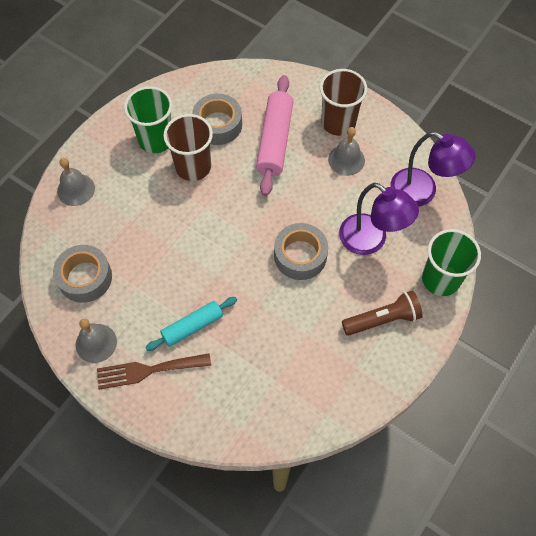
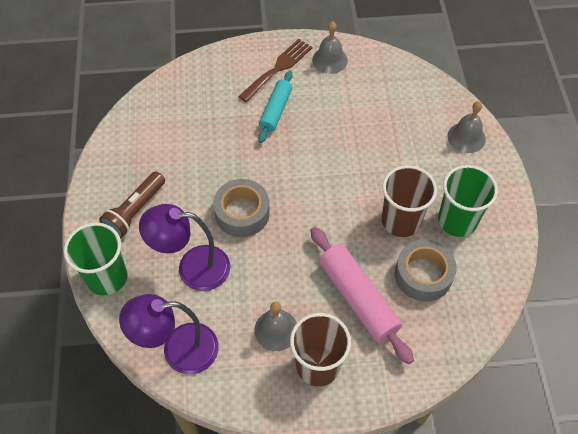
camera: 140 degrees right, 5 degrees down
(85, 277) = (384, 88): grey tape -> none

